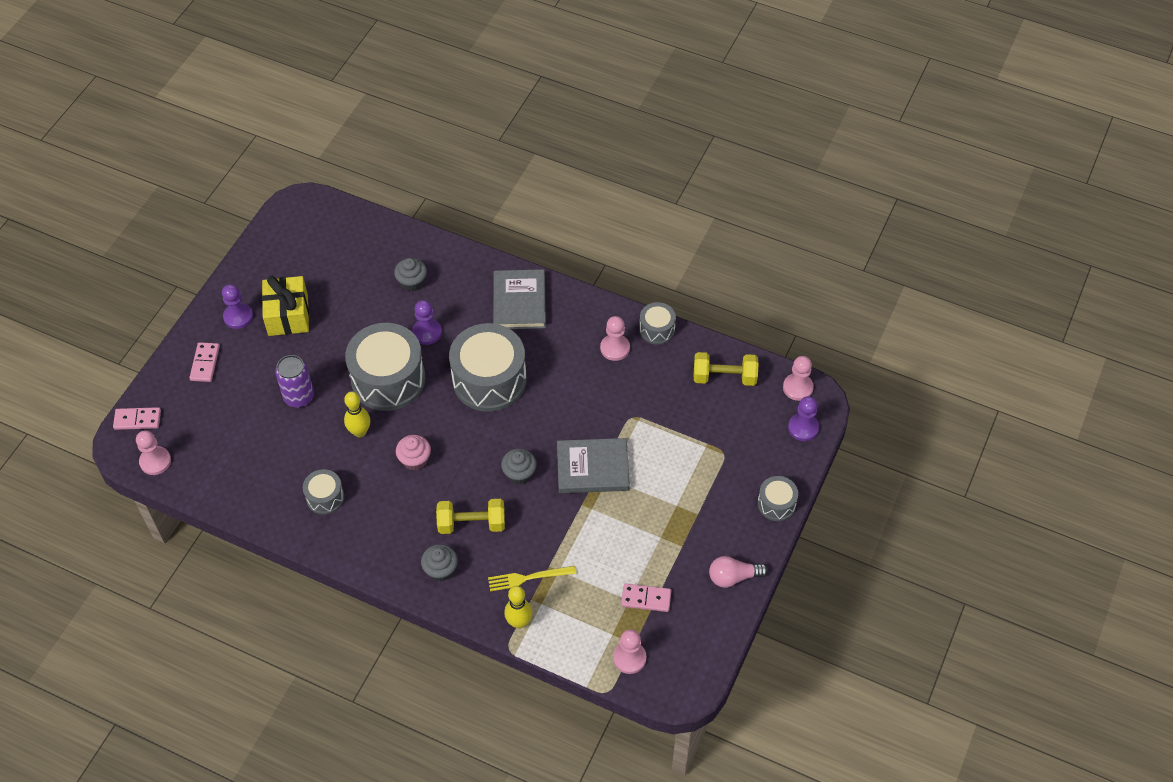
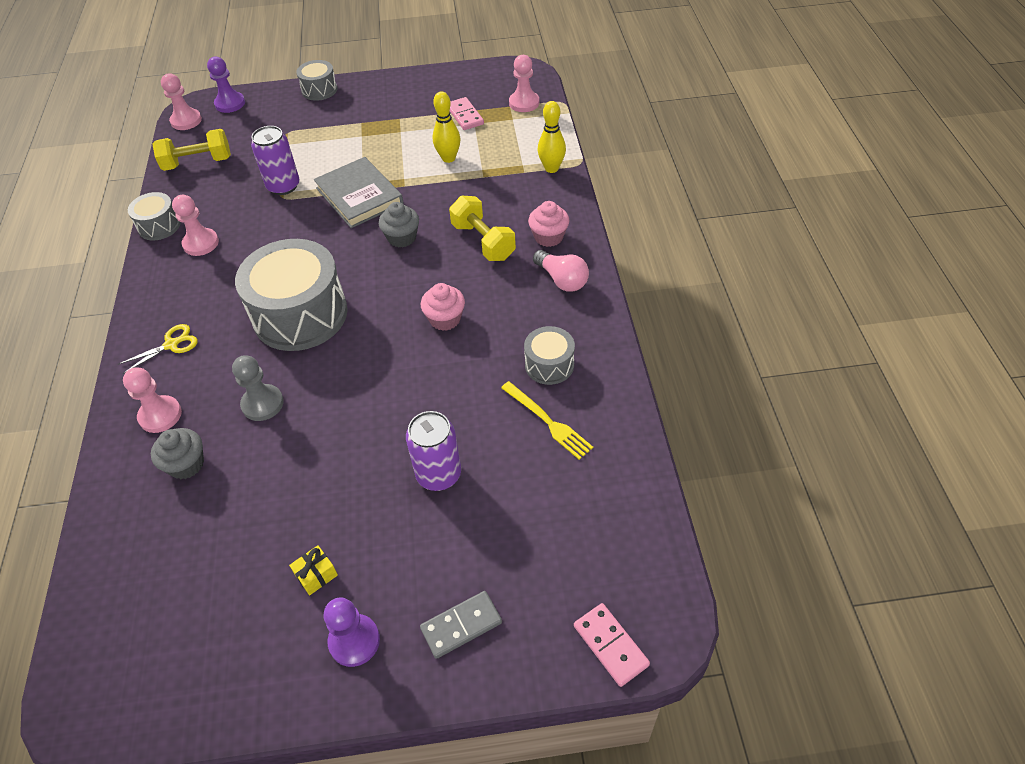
camera: 120 degrees left, 5 degrees down
(155, 461) = (649, 570): pink pawn -> pink pawn (160, 415)
(205, 363) = (461, 626): pink domino -> grey domino
(288, 315) = (316, 575): yellow gift -> yellow gift, size x0.43
(360, 432) = (445, 384): yellow bowling pin -> yellow bowling pin (448, 158)
(388, 379) = (355, 401): grey drum -> none
(427, 332) = (262, 404): purple pawn -> grey pawn
(441, 570) = (548, 237): grey cupcake -> pink cupcake
(519, 302) = (171, 345): grey book -> yellow scissors
(528, 578) = (505, 182): yellow fork -> yellow fork (547, 421)
(646, 423) = (283, 186): none -> purple can
(724, 377) = (198, 163): yellow dumbbell -> yellow dumbbell turned 75 degrees counterclockwise
(733, 577) = (406, 85): pink light bulb -> pink light bulb (562, 280)

